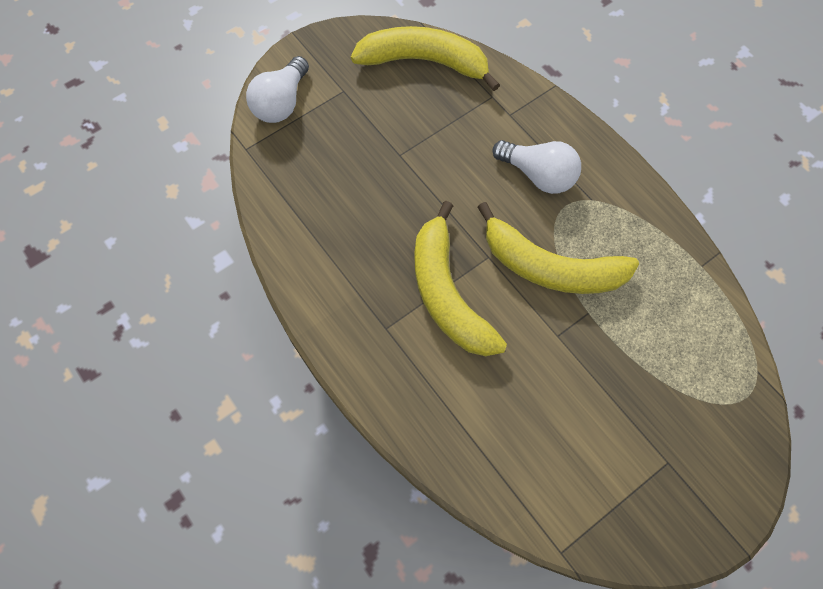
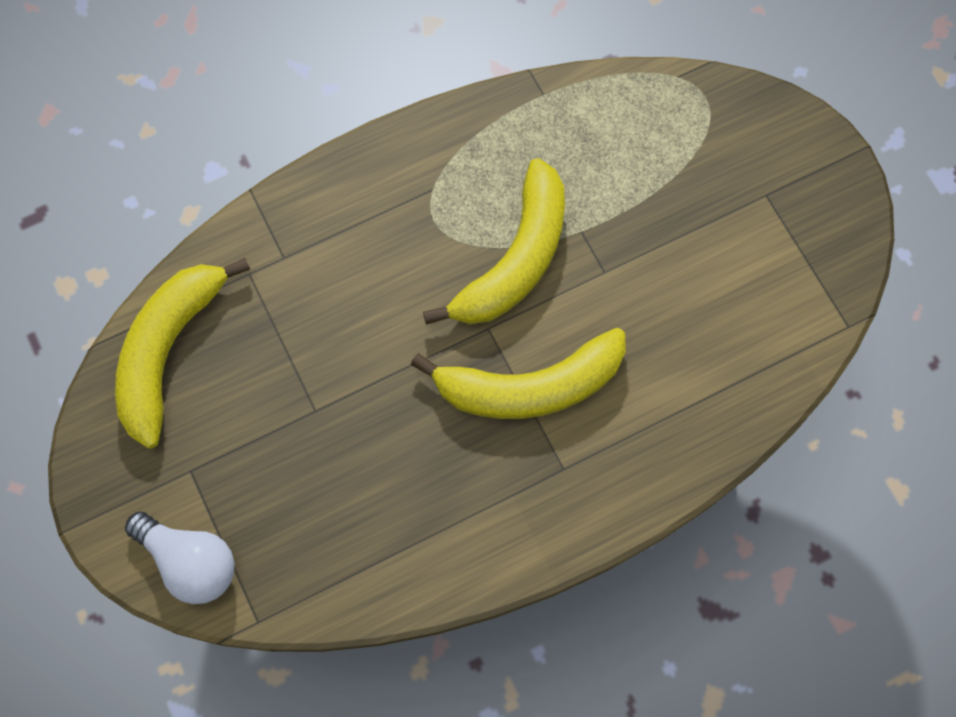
camera: 80 degrees left, 5 degrees up
(538, 175) = (384, 244): white light bulb -> none

